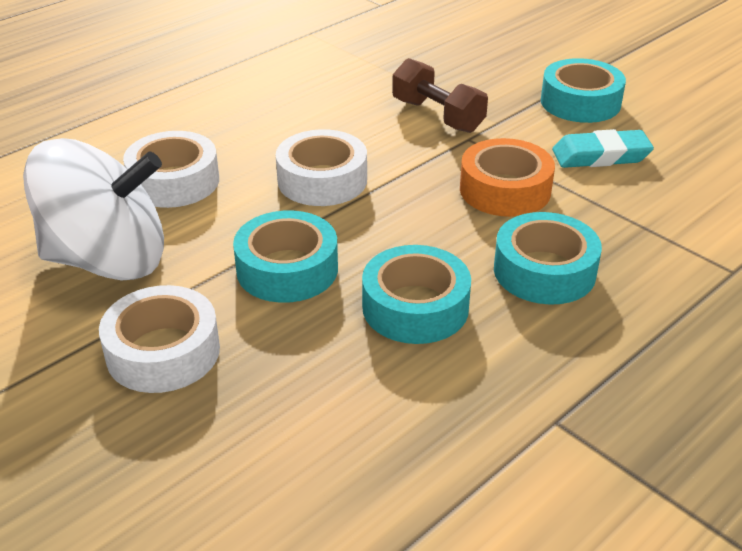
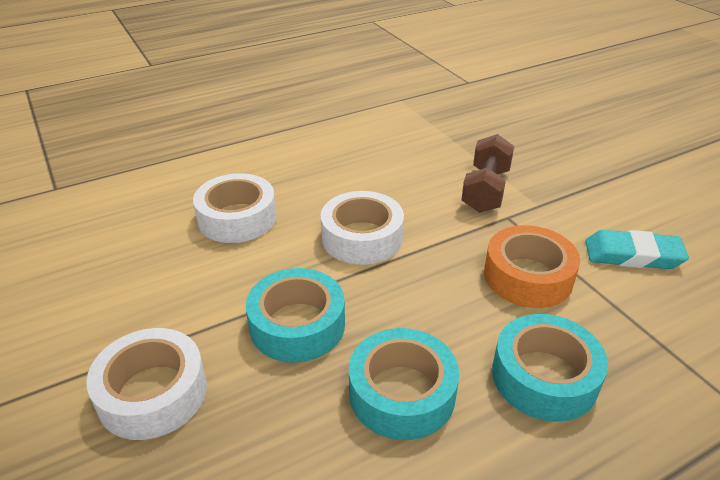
camera: 15 degrees right, 0 degrees up
(108, 260) = (150, 285): white spinning top -> none
(437, 116) = (485, 190): brown dumbbell -> brown dumbbell turned 45 degrees clockwise
(580, 102) = (624, 196): turquoise tape -> none

